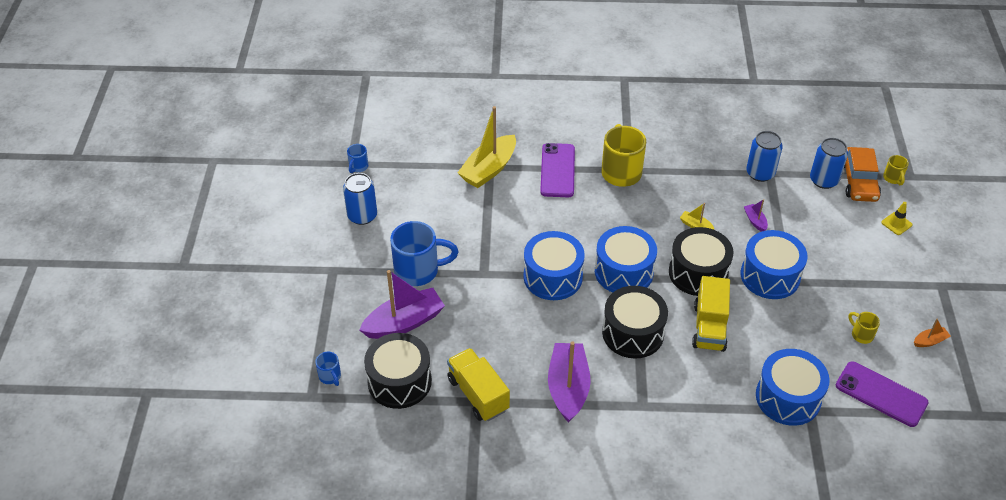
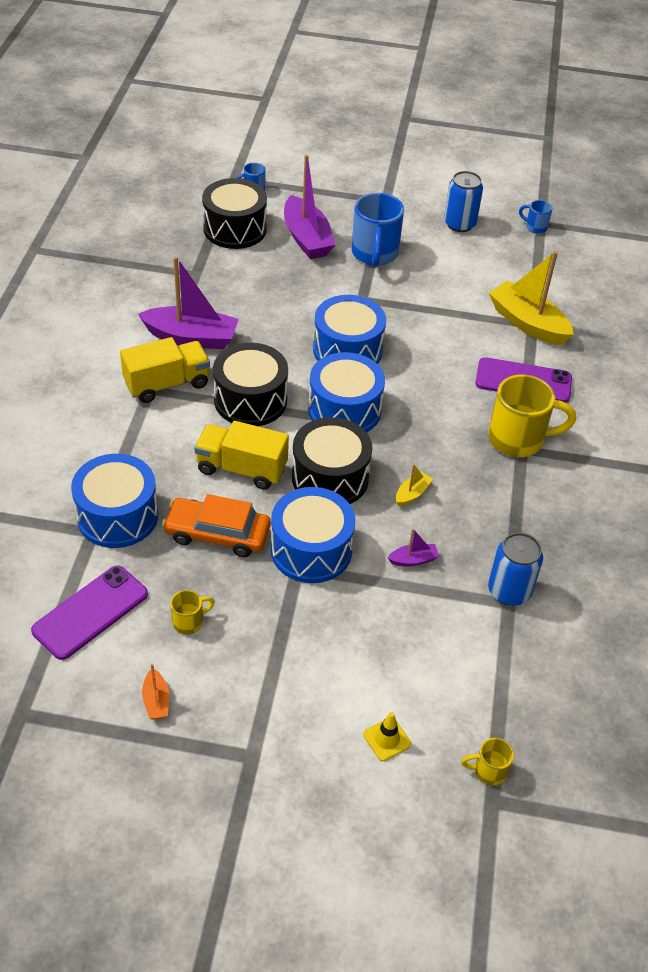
camera: 95 degrees right, 0 degrees up
(478, 394) = (203, 275): yellow truck -> yellow truck (167, 384)
(823, 180) = (490, 669): blue can -> none
(858, 181) = (485, 717): orange car -> orange car (217, 534)

